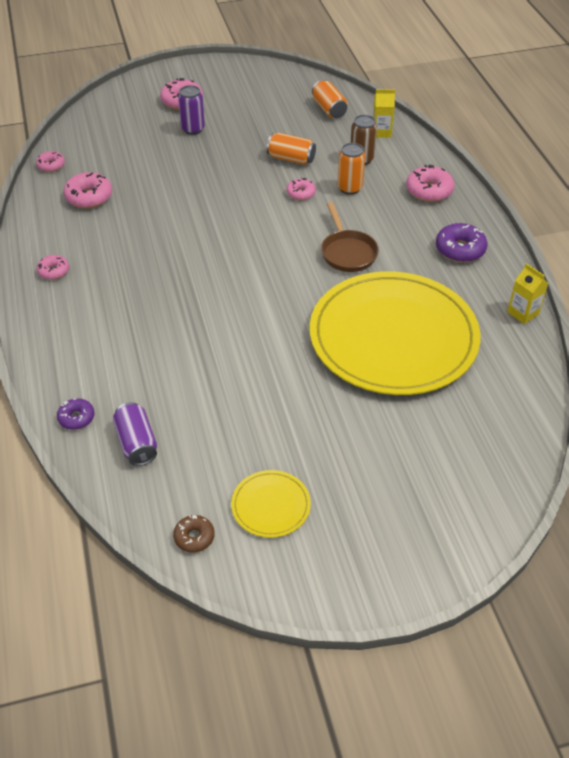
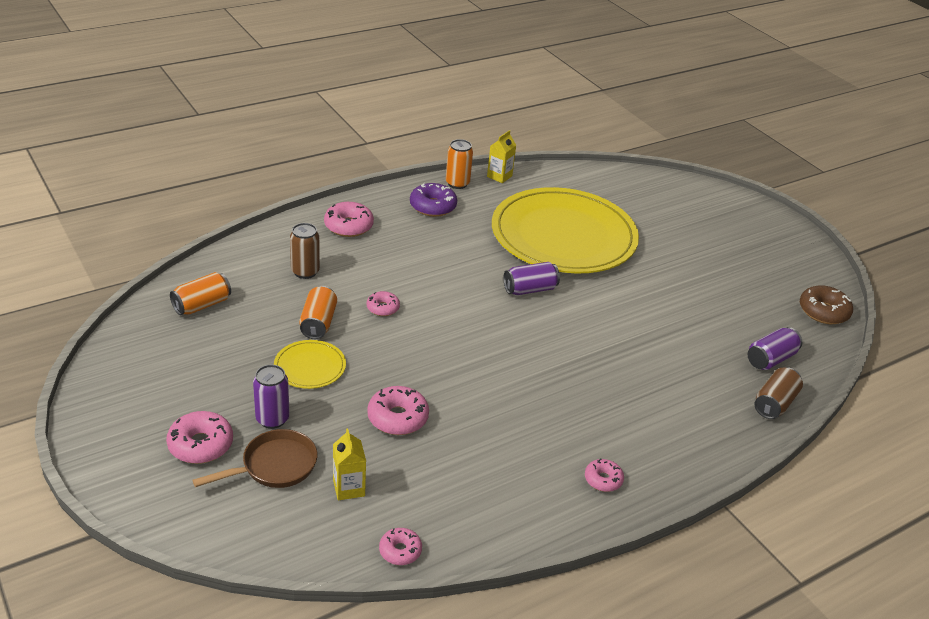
camera: 110 degrees left, 10 degrees down
(76, 418) = (774, 403): purple donut -> brown can
(89, 197) = (455, 487): pink donut -> pink donut (397, 418)
(194, 537) = (823, 312): brown donut -> brown donut, size x1.63
(271, 505) = (768, 279): yellow plate -> yellow plate (310, 367)
(304, 288) = (530, 289): none -> purple can
(347, 252) = (466, 268): brown pan -> brown pan (274, 466)
(350, 188) = (361, 275): orange can -> orange can (457, 183)
(381, 132) = (246, 262): yellow carton -> yellow carton (349, 488)

